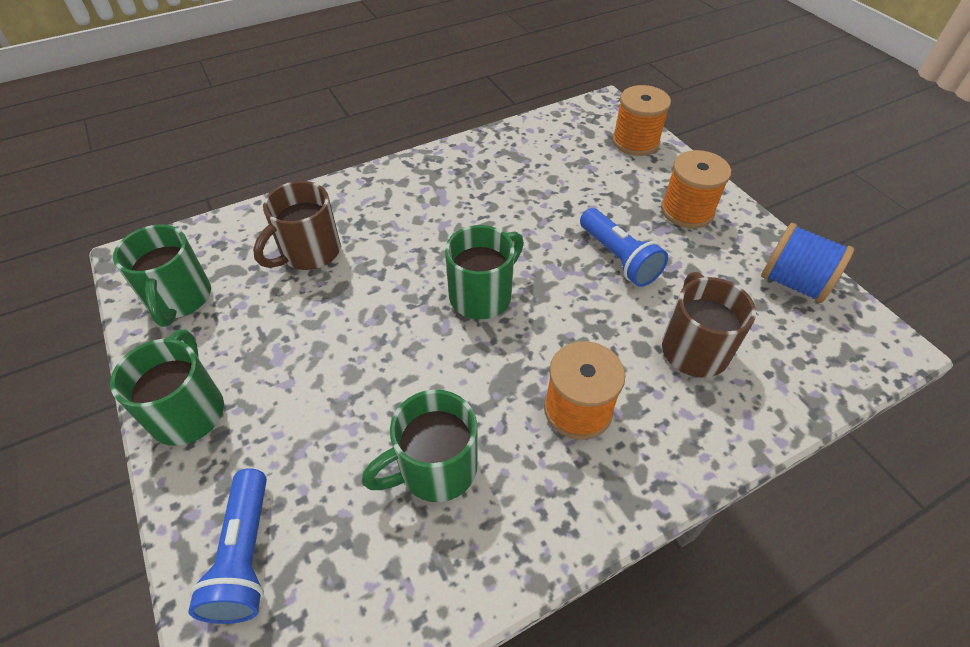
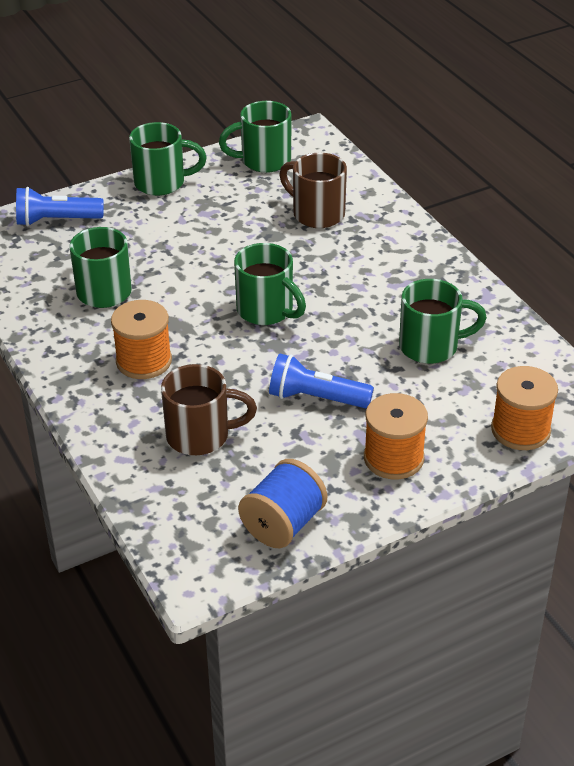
camera: 90 degrees right, 10 degrees down
(536, 182) = (431, 346): none -> green mug
(618, 258) = (316, 398): blue flashlight -> blue flashlight turned 45 degrees clockwise

